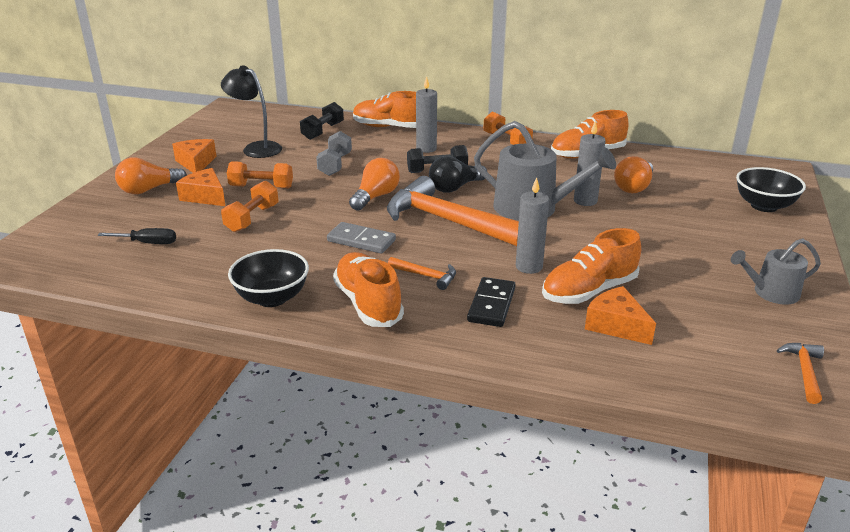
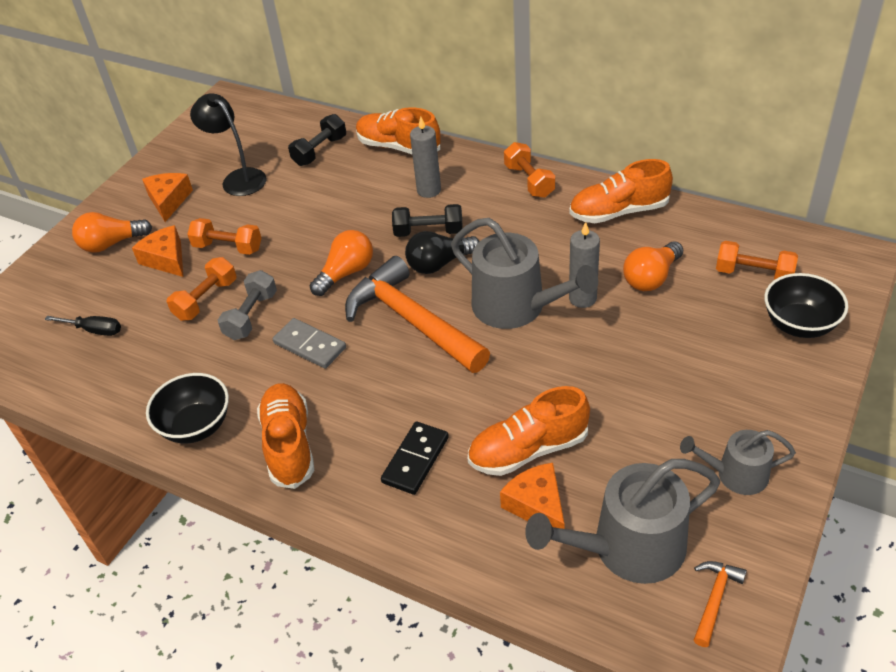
camera: 15 degrees right, 15 degrees up
(335, 164) = (317, 213): grey dumbbell -> grey dumbbell (251, 316)
(426, 276) = (361, 408): orange hammer -> none
(529, 267) = (476, 404): grey candle -> none
(711, 181) = (753, 274): none -> orange dumbbell
(711, 345) = (628, 548): none -> grey watering can

